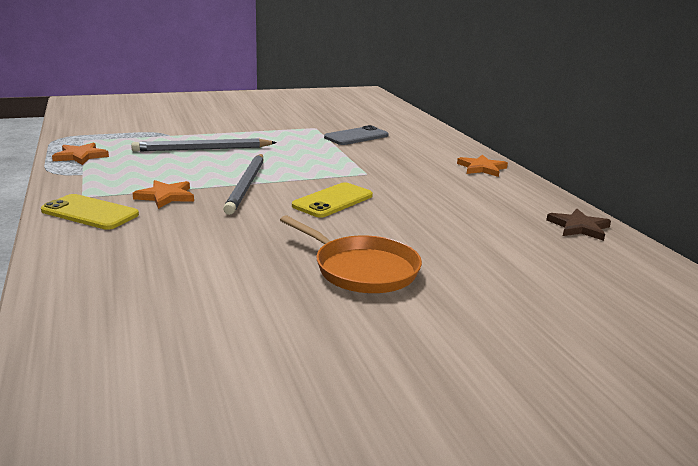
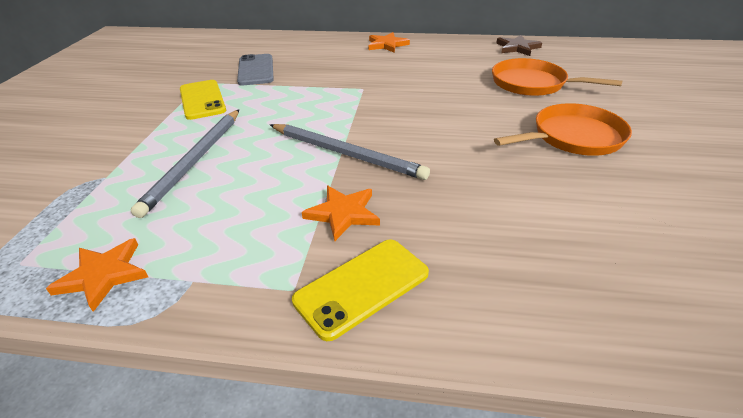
camera: 60 degrees left, 15 degrees up
(333, 201) = (420, 117): yellow phone -> yellow phone (202, 100)
(476, 242) = (532, 84): none -> orange pan

